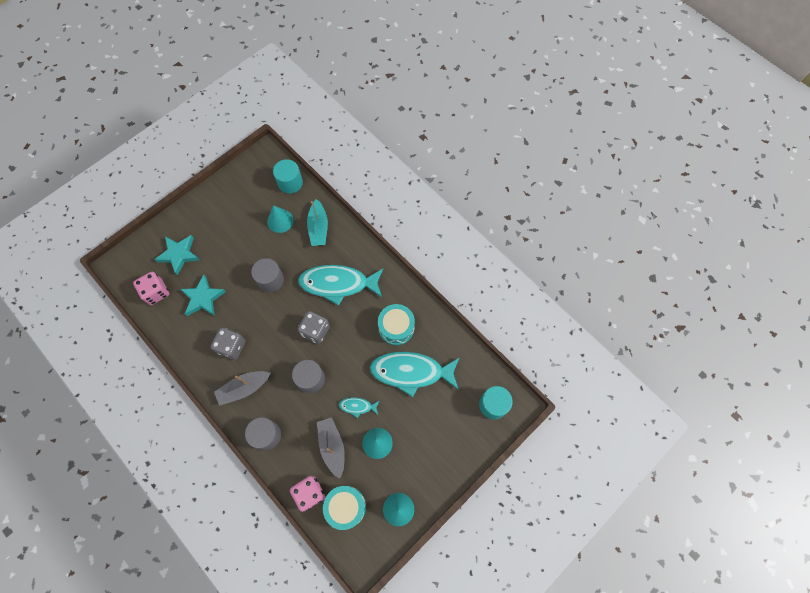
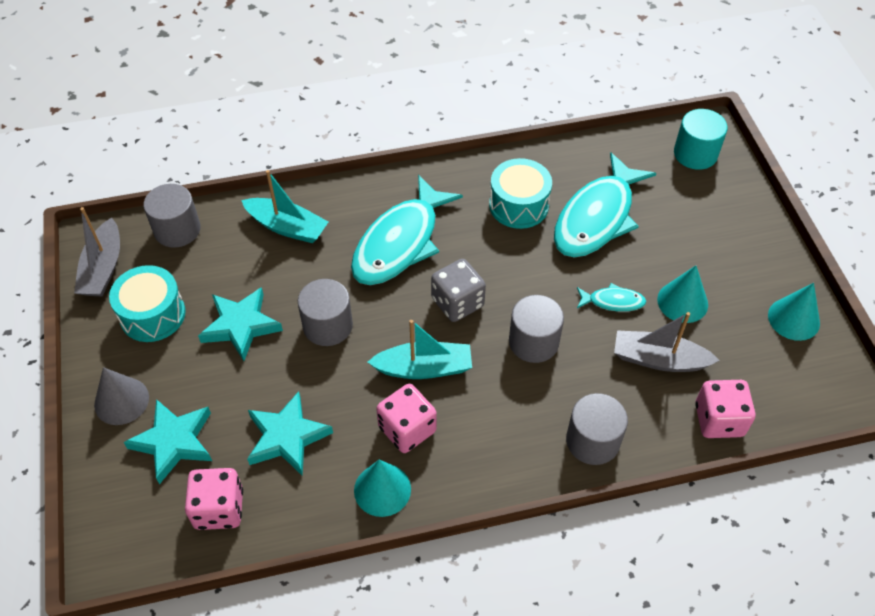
camera: 60 degrees left, 15 degrees down
(189, 221) = (121, 401): none -> grey cone
(231, 346) = (407, 429): grey dice -> pink dice
(244, 388) = (493, 441): grey boat -> grey boat (103, 268)
(251, 243) = (241, 326): none -> turquoise star
(269, 336) = (424, 368): none -> turquoise boat
(280, 221) = (233, 270): turquoise cone -> turquoise cone (382, 489)
(290, 183) = (177, 230): turquoise cylinder -> grey cylinder
(346, 507) = (761, 381): turquoise drum -> turquoise drum (152, 314)
(357, 406) = (613, 301): turquoise fish -> turquoise fish turned 120 degrees counterclockwise

